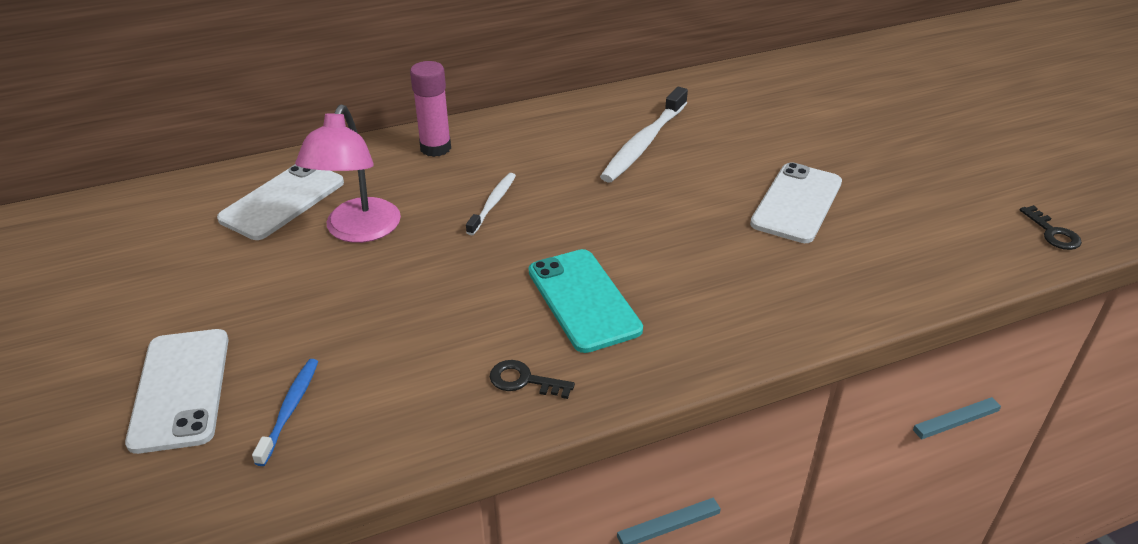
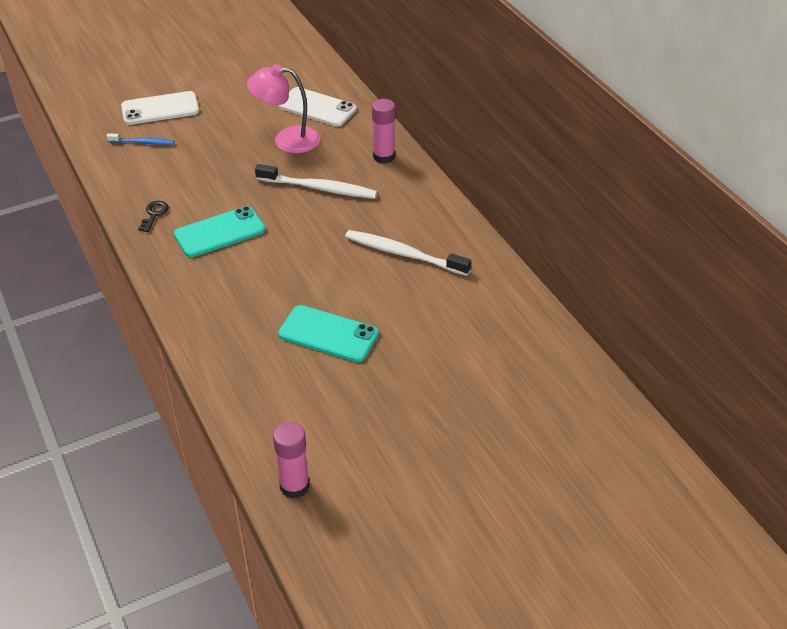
camera: 85 degrees right, 5 degrees up
(492, 204) = (318, 188): white toothbrush -> white toothbrush, size x1.77
(796, 203) = (328, 334): white phone -> turquoise phone
(1053, 233) = (294, 486): black key -> pink glue stick

